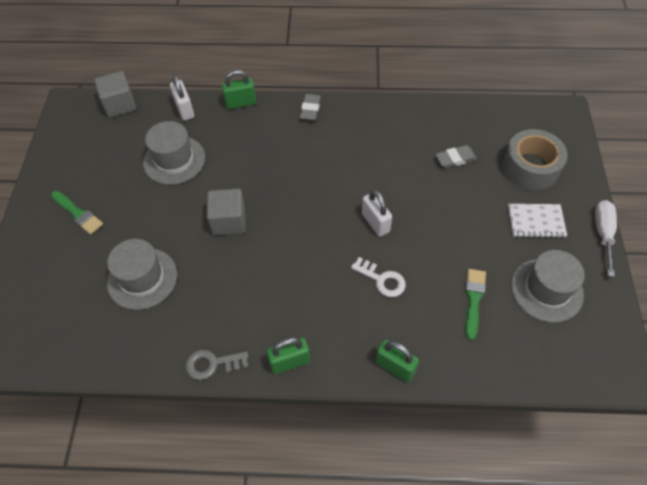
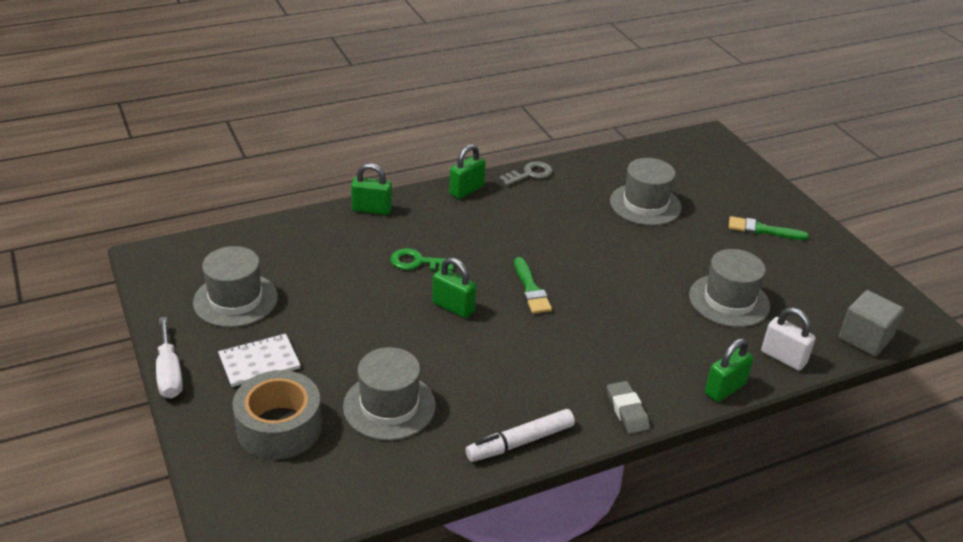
camera: 150 degrees right, 20 degrees down
(229, 221) = (611, 265): grey cube -> none
(375, 222) = (453, 307): white padlock -> green padlock
(382, 279) = (417, 262): white key -> green key
(386, 112) = (520, 442): none -> white marker
(455, 159) = (389, 406): grey eraser -> grey hat
(473, 300) = (314, 272): green brush -> green brush (531, 289)

